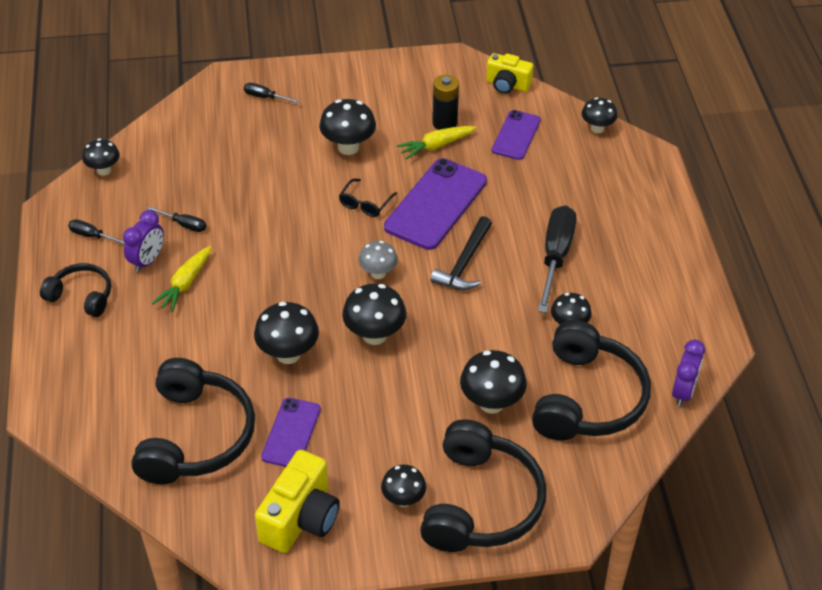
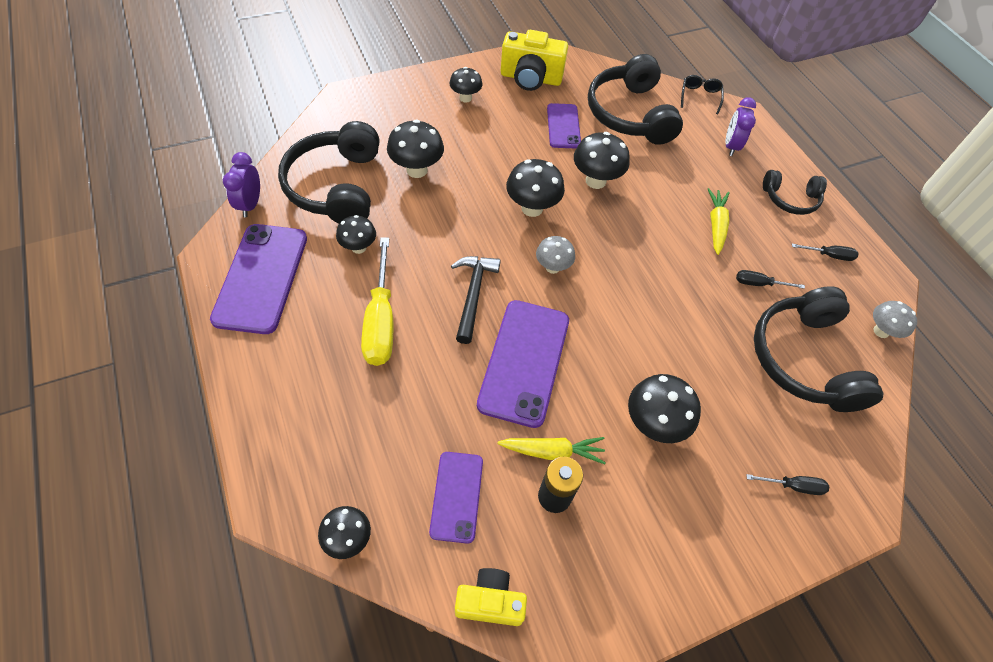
camera: 160 degrees right, 10 degrees up
(104, 170) = (881, 331): black mushroom -> grey mushroom
(147, 261) = (763, 240): purple clock -> purple clock (731, 146)
(301, 518) = (530, 78): yellow camera -> yellow camera turned 90 degrees counterclockwise
(365, 204) = (599, 346): black glasses -> black glasses (700, 97)
(436, 146) = (552, 452): yellow carrot -> yellow carrot turned 45 degrees clockwise
(480, 503) = (410, 103): black headphones -> black headphones (804, 359)
(555, 256) = (381, 321): black screwdriver -> yellow screwdriver
(667, 313) = (261, 278): none -> purple phone

